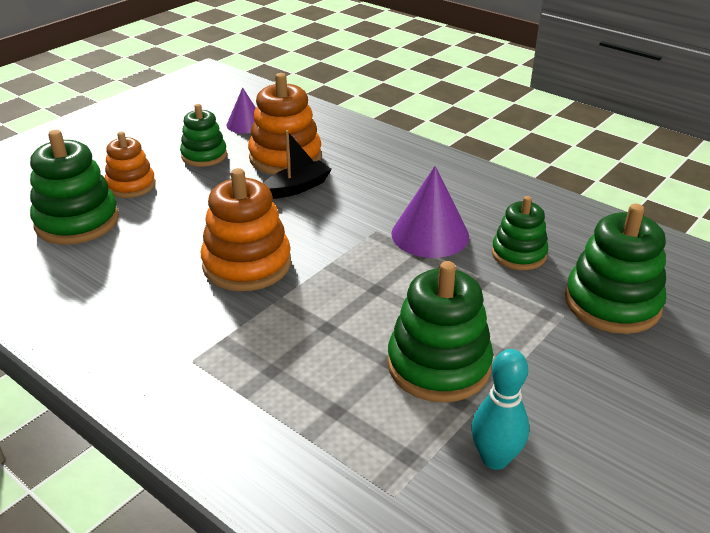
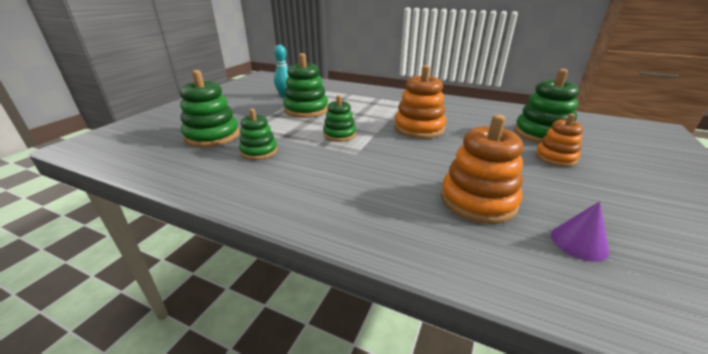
camera: 165 degrees right, 5 degrees down
(204, 156) = (550, 191): green stacking toy -> green stacking toy (339, 134)
(297, 188) = (436, 173): black boat -> none
(430, 234) = (319, 155): purple cone -> none

